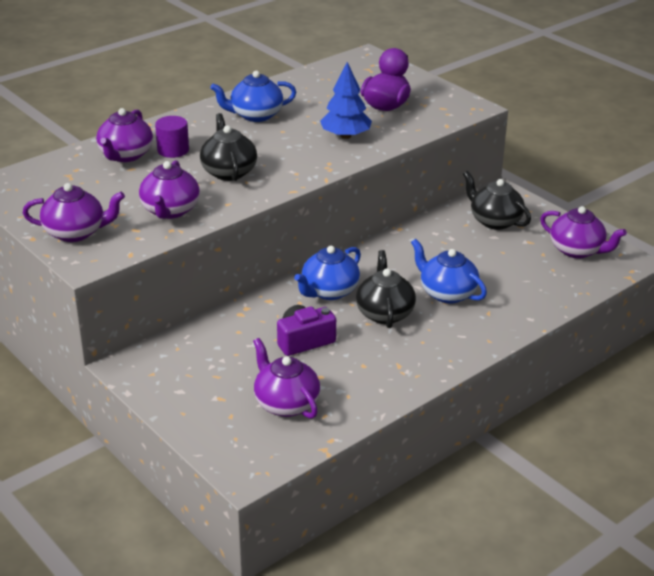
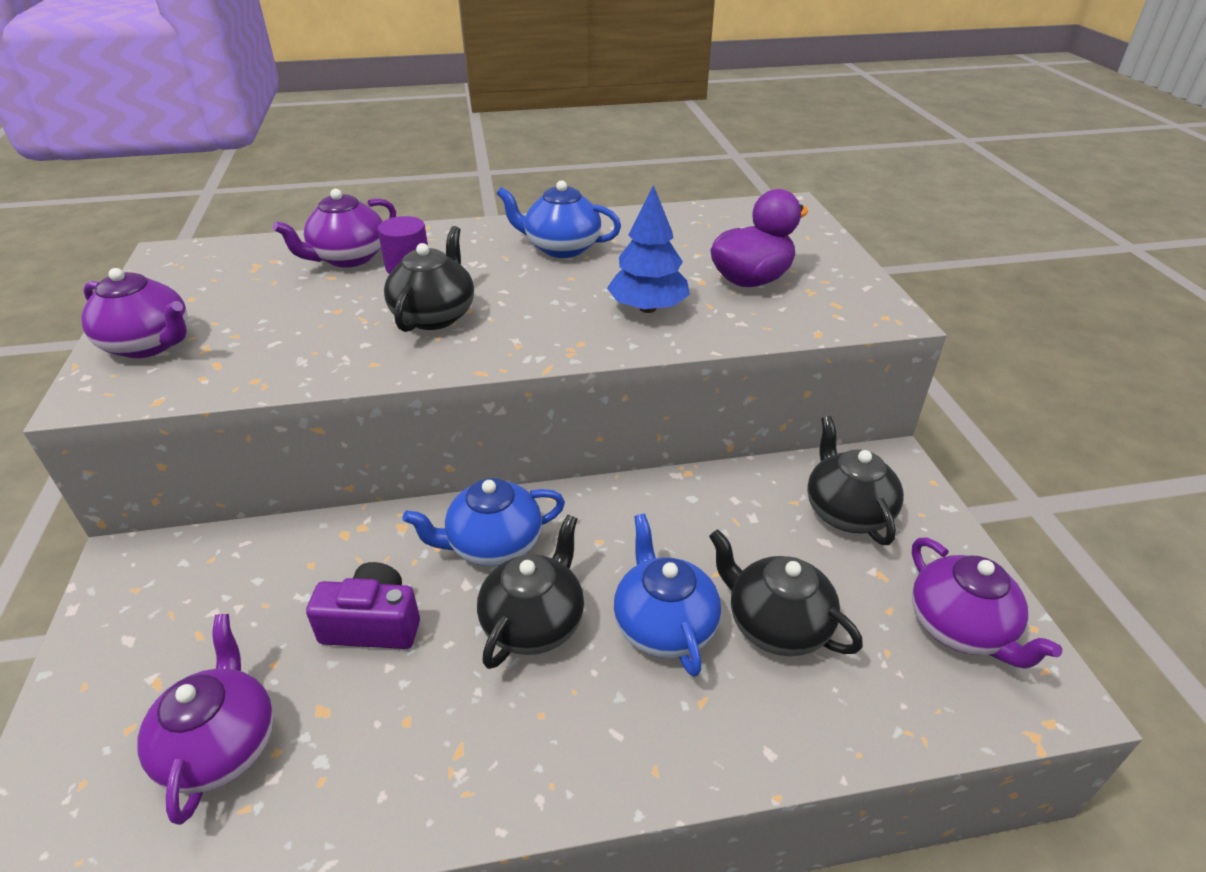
camera: 30 degrees right, 5 degrees up
(170, 211) = (292, 350): purple teapot -> none
(498, 276) = (776, 625): none -> black teapot

